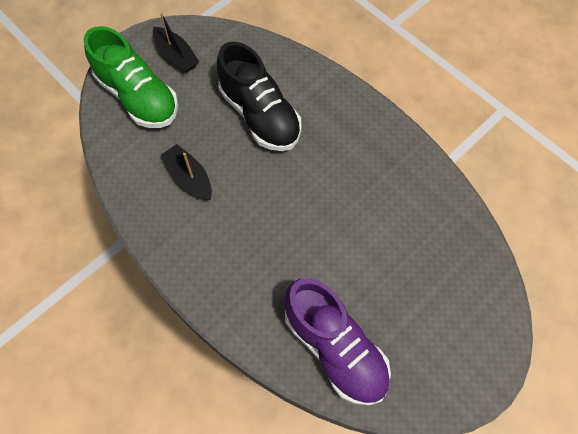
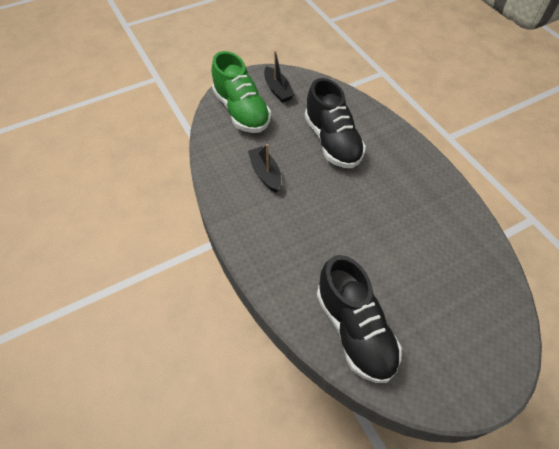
camera: 15 degrees right, 10 degrees down
(335, 348) = (354, 330): purple shoe -> black shoe

